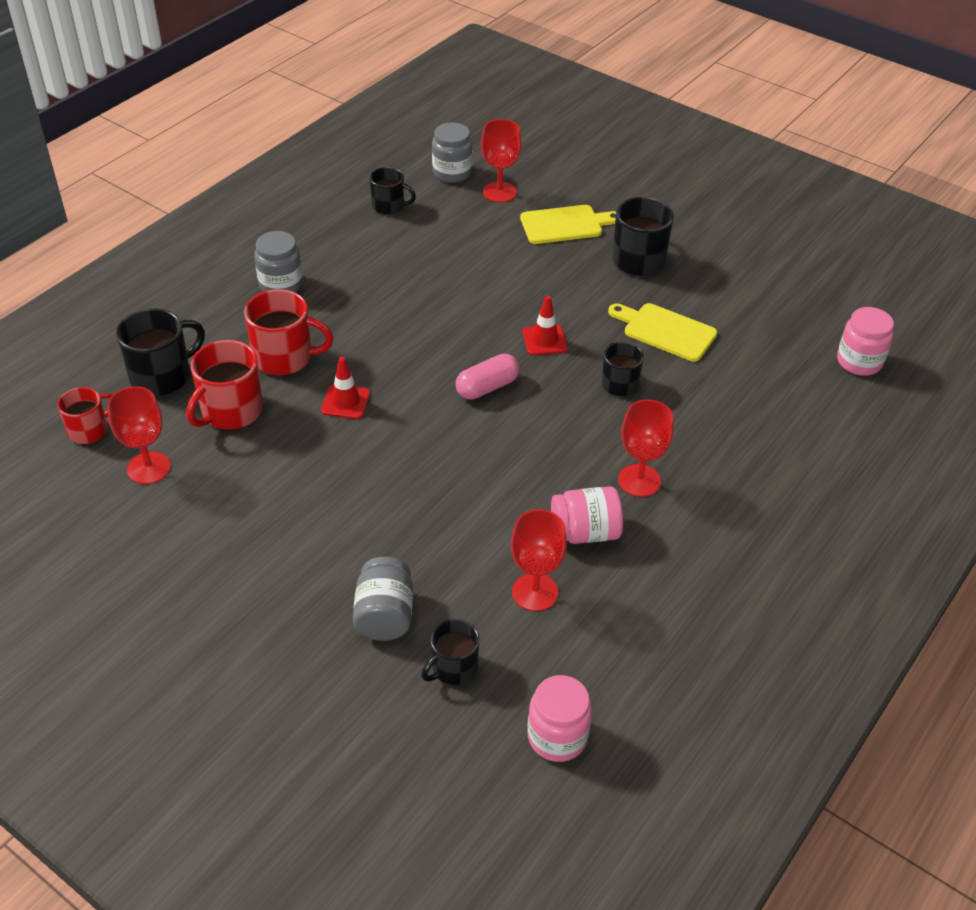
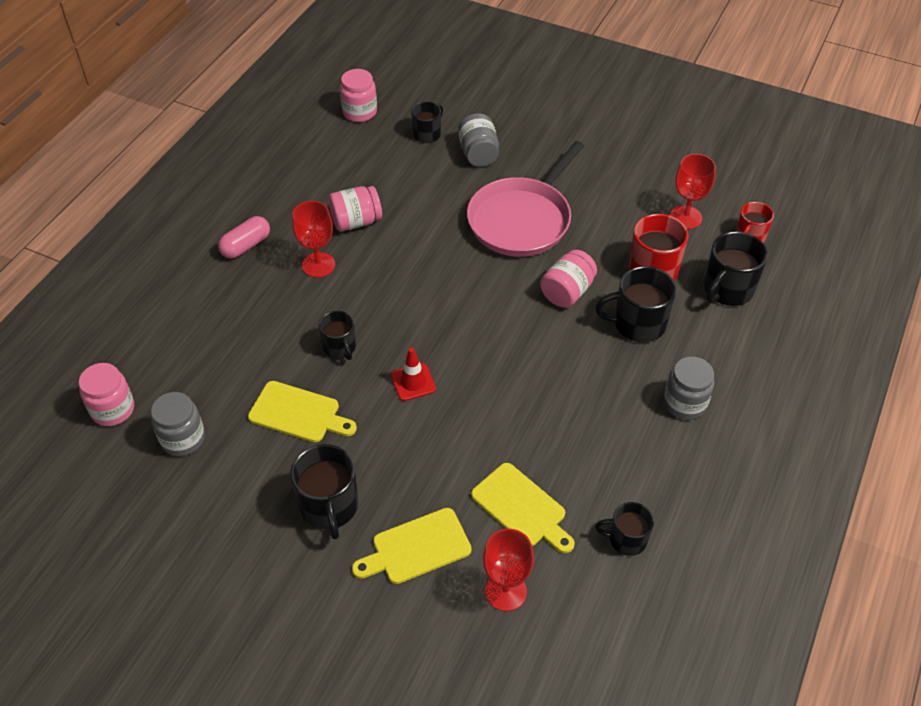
camera: 170 degrees right, 5 degrees up
(285, 358) = (637, 324): red mug -> black mug
(345, 402) = (567, 292): red traffic cone -> pink jar
(362, 499) = (522, 220): none -> pink pan
(452, 173) = (574, 618): grey jar -> grey jar (183, 439)
(468, 235) = (522, 508): none -> yellow cutting board
(487, 387) = (454, 325): pink capsule -> pink capsule (246, 245)
(535, 592) = (385, 180): red goblet -> none

